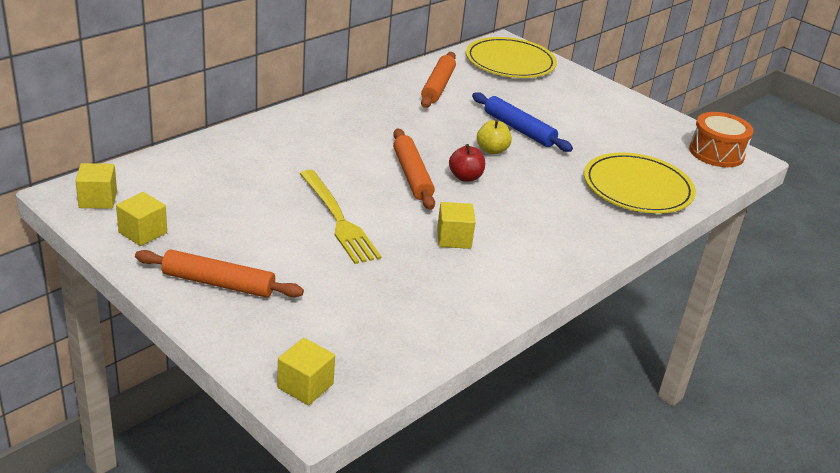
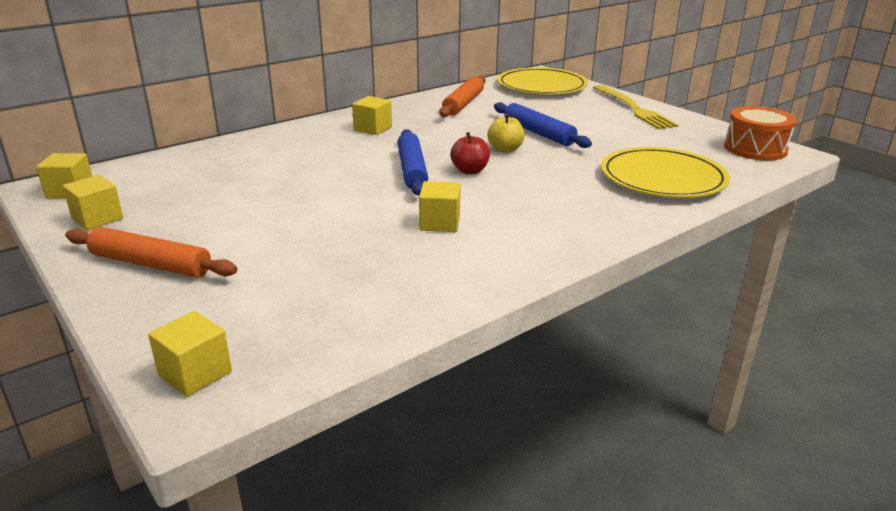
camera: 10 degrees right, 5 degrees down
(338, 219) = (315, 206): yellow fork -> yellow fork (633, 108)
(358, 120) = (373, 128): none -> yellow cube
(412, 175) = (412, 170): orange rolling pin -> blue rolling pin

